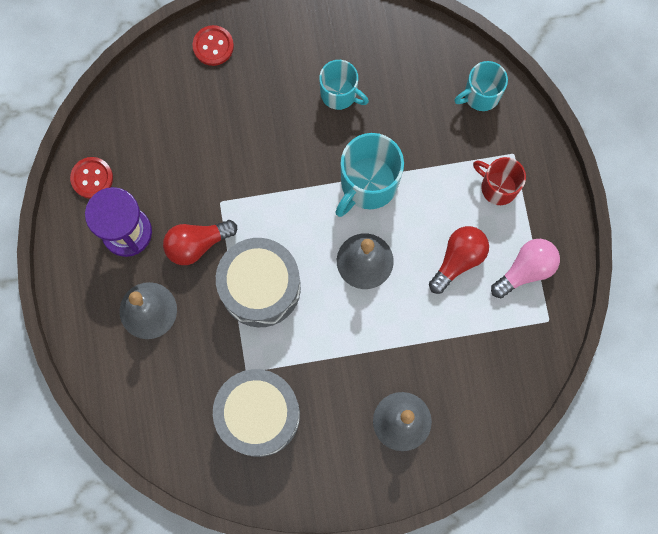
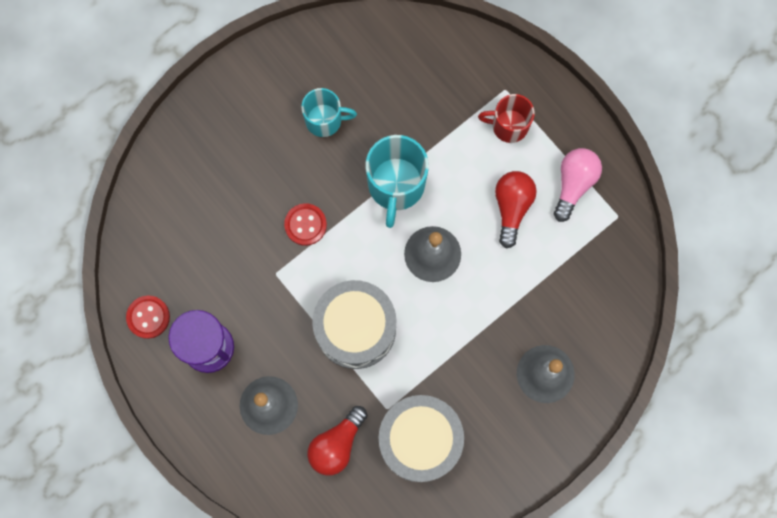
camera: 30 degrees left, 0 degrees up
(197, 244) = (277, 322): red light bulb -> red light bulb (336, 444)
(213, 46) = (187, 139): red button -> red button (305, 225)
(480, 95) = (447, 54): turquoise mug -> none

